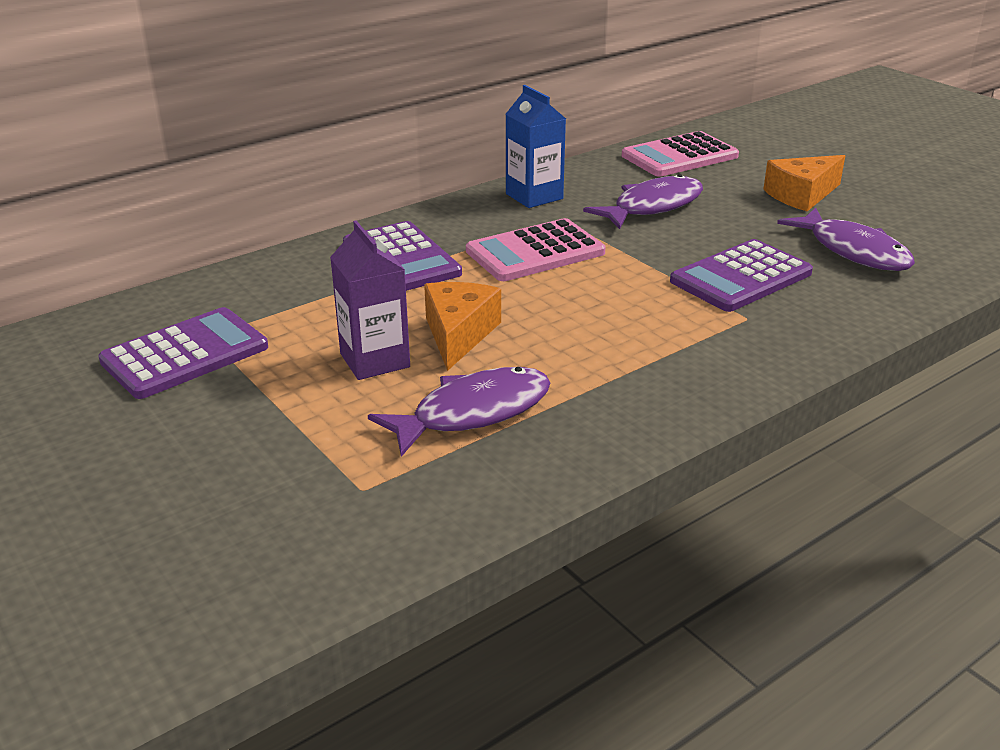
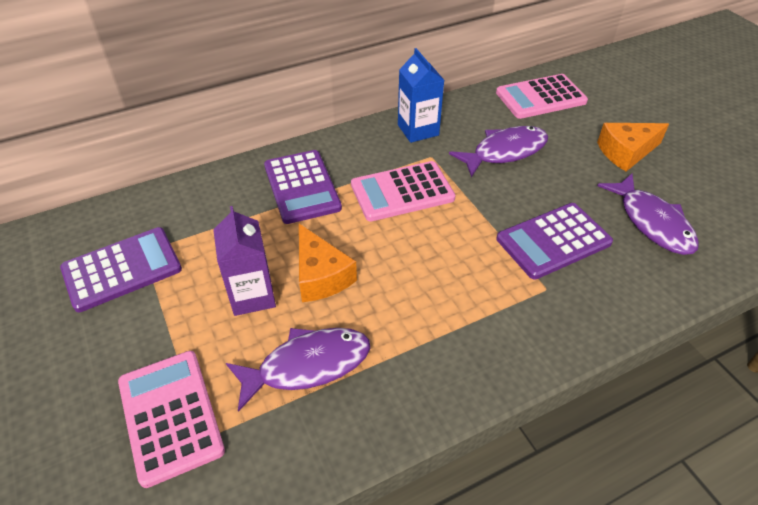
camera: 10 degrees right, 15 degrees up
(309, 476) = (170, 416): none -> pink calculator
(458, 334) = (321, 276): orange cheese -> orange cheese turned 135 degrees clockwise

